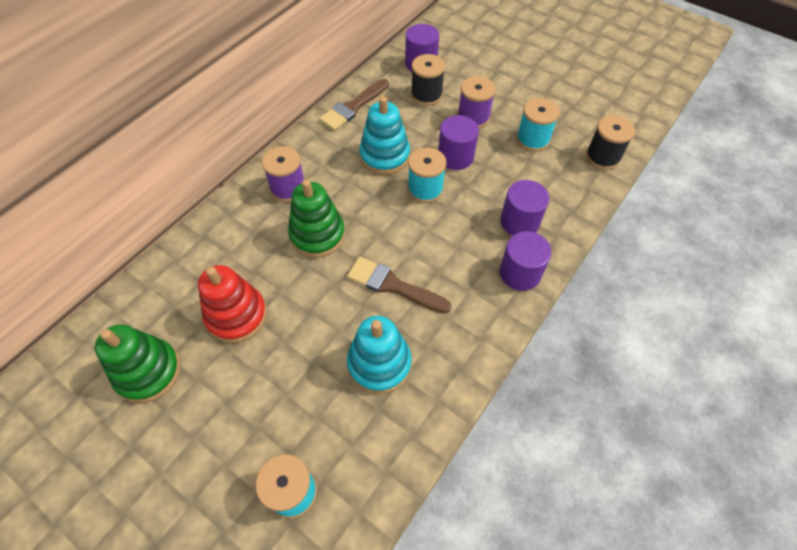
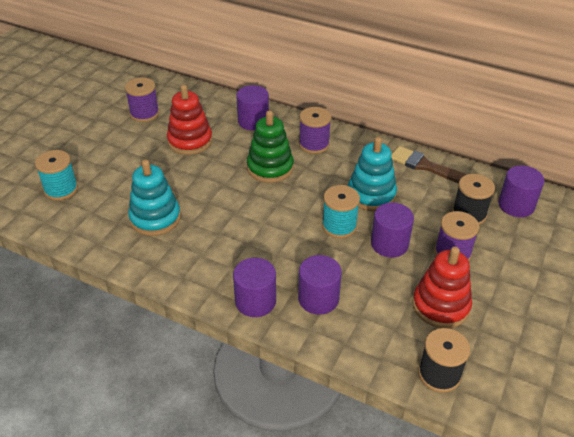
camera: 80 degrees right, 15 degrees down
(148, 372) = (144, 113): green stacking toy -> purple spool
(221, 241) = (253, 121): none -> purple cylinder
(393, 285) = (228, 217): brown brush -> none
(532, 139) = (440, 306): turquoise spool -> red stacking toy

